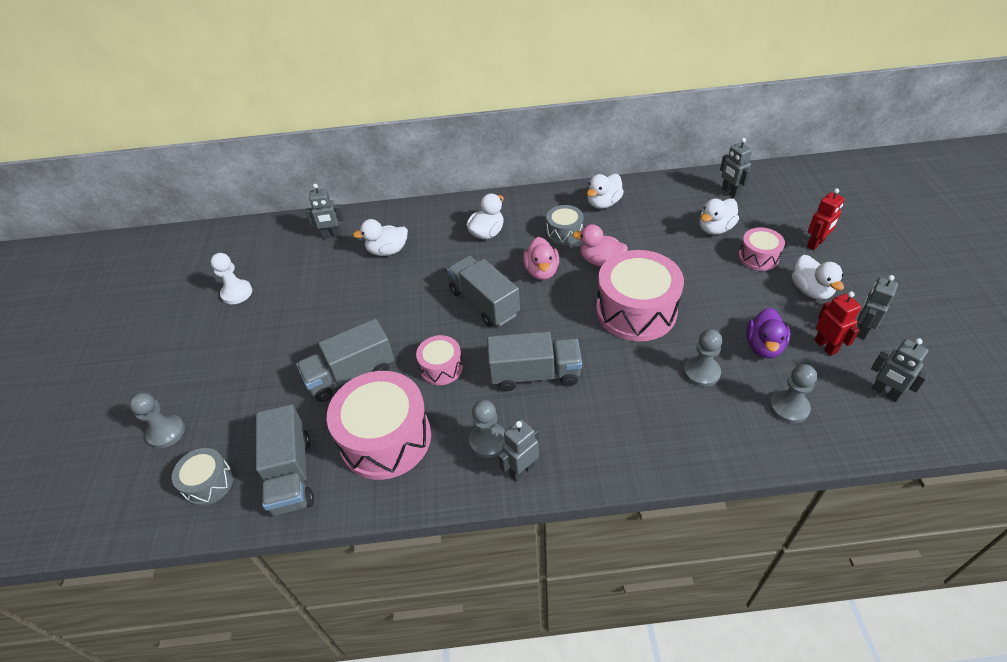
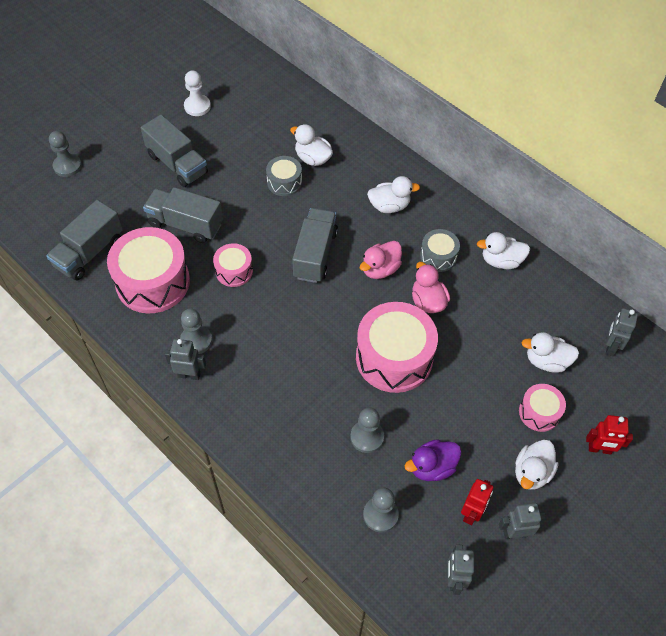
camera: 45 degrees right, 10 degrees up
(208, 483) = (52, 217): grey drum -> grey drum (284, 182)
(332, 235) = (297, 113): grey robot -> none
(535, 374) = (274, 331): grey truck -> grey truck (177, 164)

